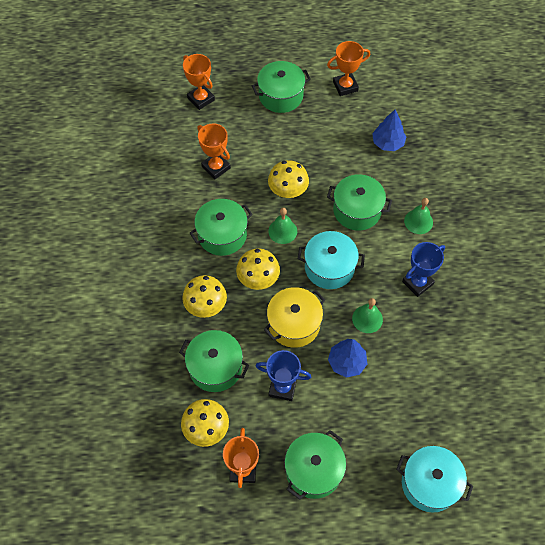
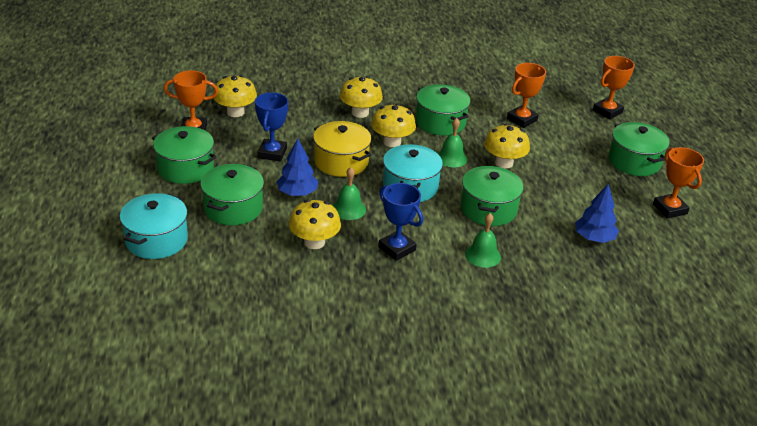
camera: 85 degrees right, 25 degrees down
(215, 367) = (295, 117): green pot -> green pot (233, 208)
(416, 347) = (314, 242): none -> yellow mushroom

